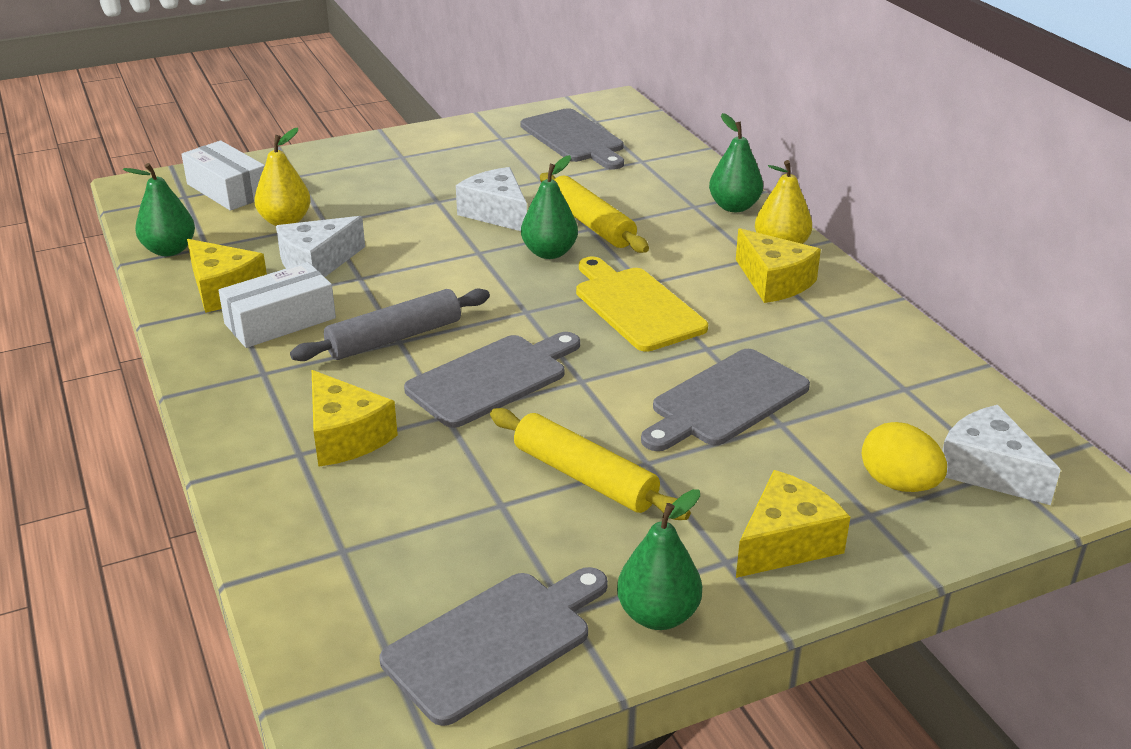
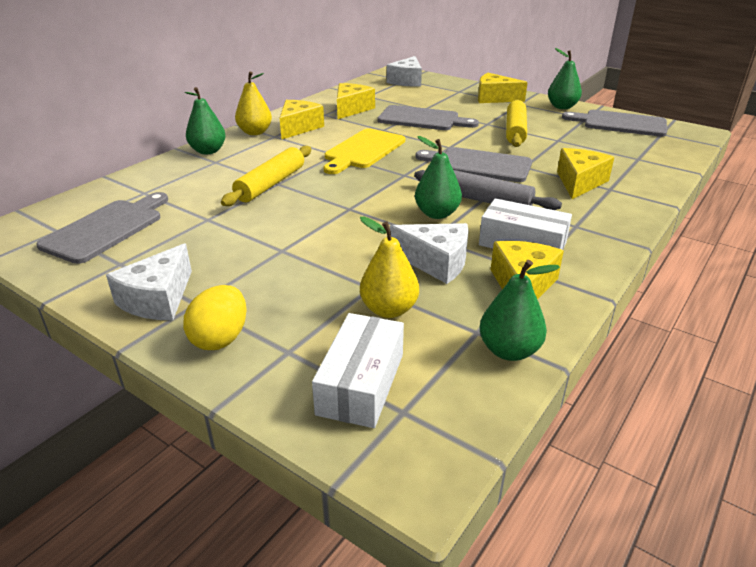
camera: 120 degrees left, 0 degrees up
(496, 213) = (283, 219): white cheese -> white cheese (158, 299)
(549, 253) = (326, 186): green pear -> green pear (437, 214)
(833, 348) = (351, 109): none -> yellow cheese
(898, 484) = (435, 90): yellow egg -> yellow egg (220, 338)

